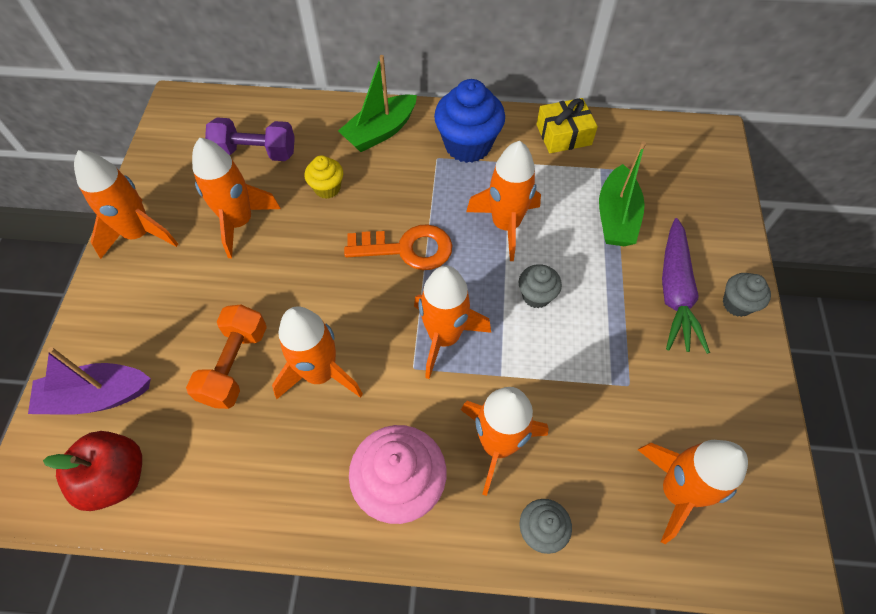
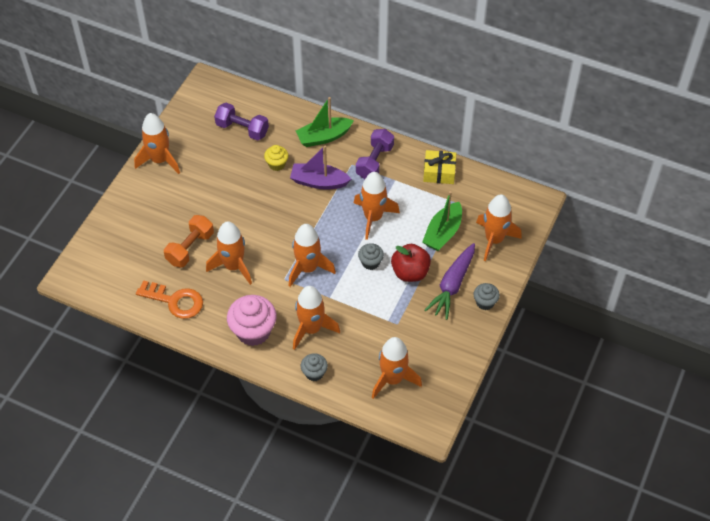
camera: 20 degrees right, 5 degrees down
(97, 396) = (115, 242): purple boat -> purple boat (319, 182)
(116, 478) = (115, 283): red apple -> red apple (410, 272)
(240, 222) = (218, 170): orange rocket -> orange rocket (494, 240)
(407, 249) = (309, 214): orange key -> orange key (175, 301)
(468, 145) = (374, 161): blue cupcake -> purple dumbbell

